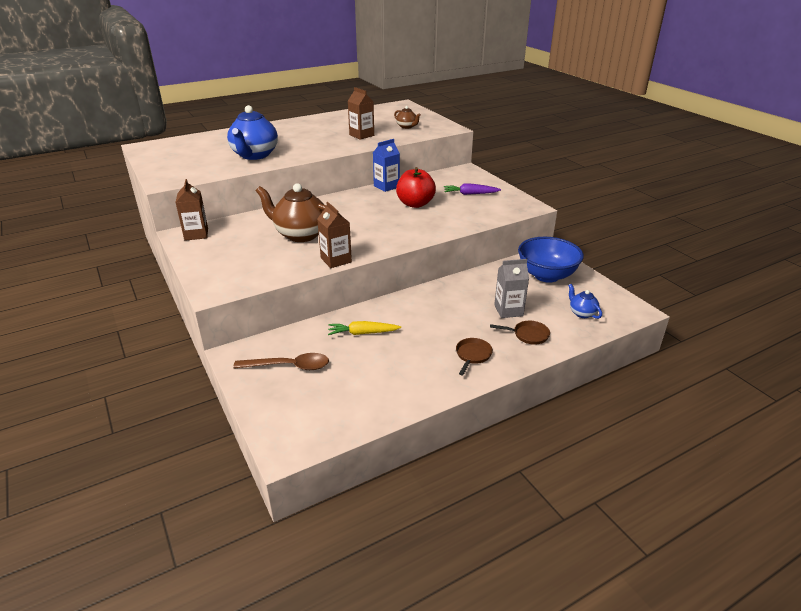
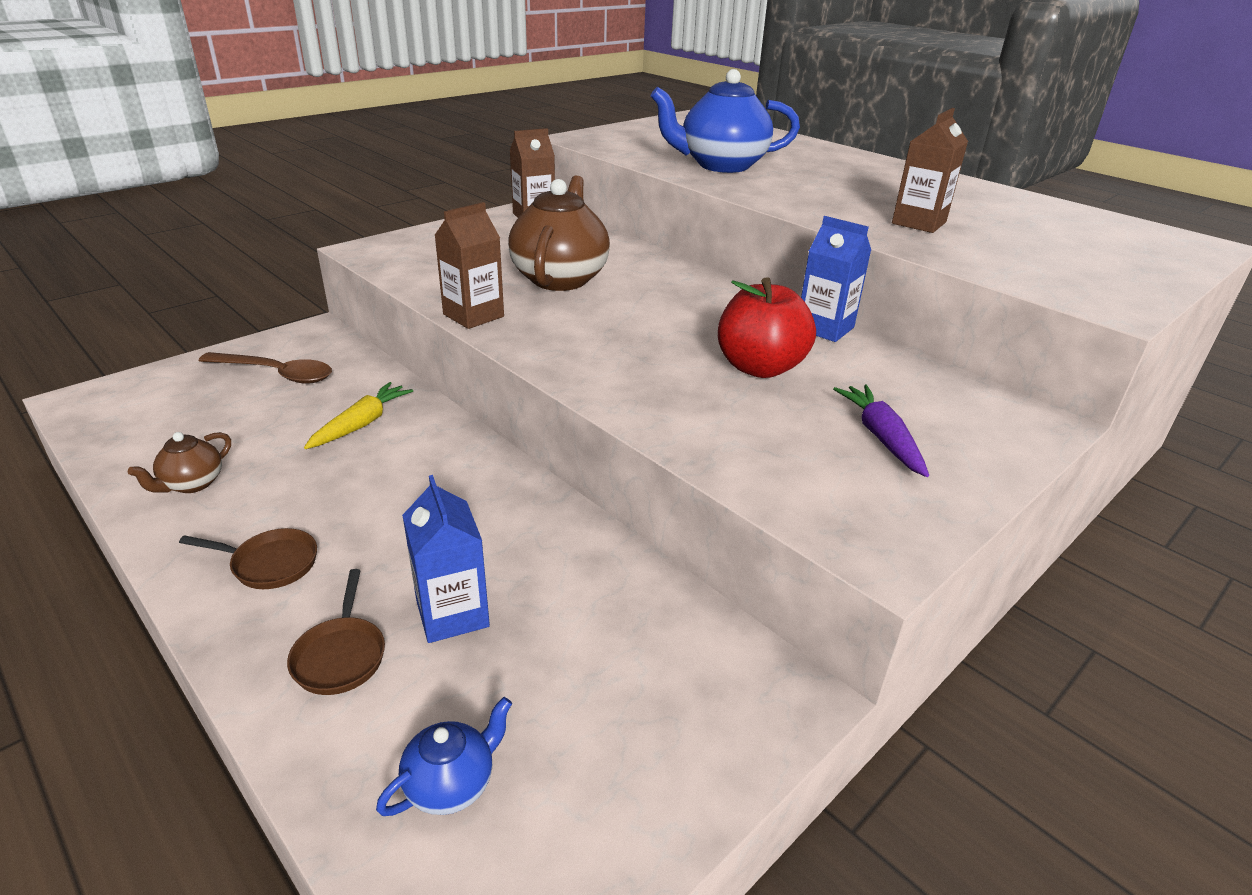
camera: 75 degrees right, 0 degrees up
(289, 366) = (276, 374): brown spoon -> brown spoon turned 60 degrees counterclockwise
(363, 333) = (361, 424): yellow carrot -> yellow carrot turned 45 degrees clockwise
(407, 127) = (1041, 258): brown teapot -> brown teapot (192, 484)
(508, 310) = (452, 614): grey carton -> blue carton
(546, 275) = (654, 691): blue bowl -> none

